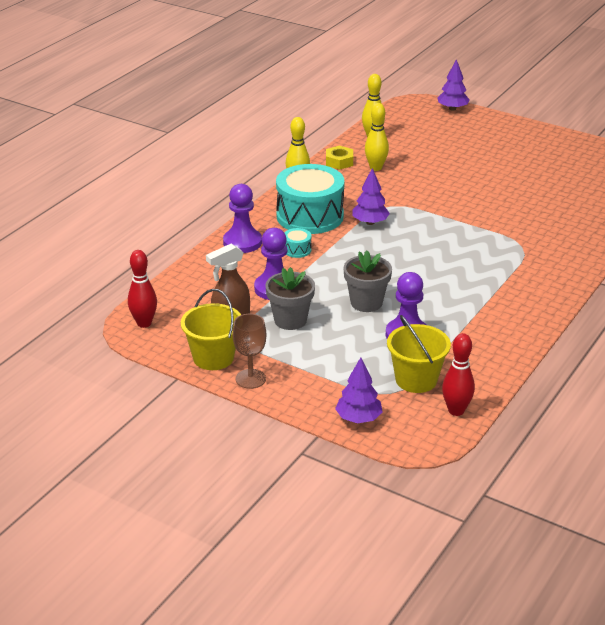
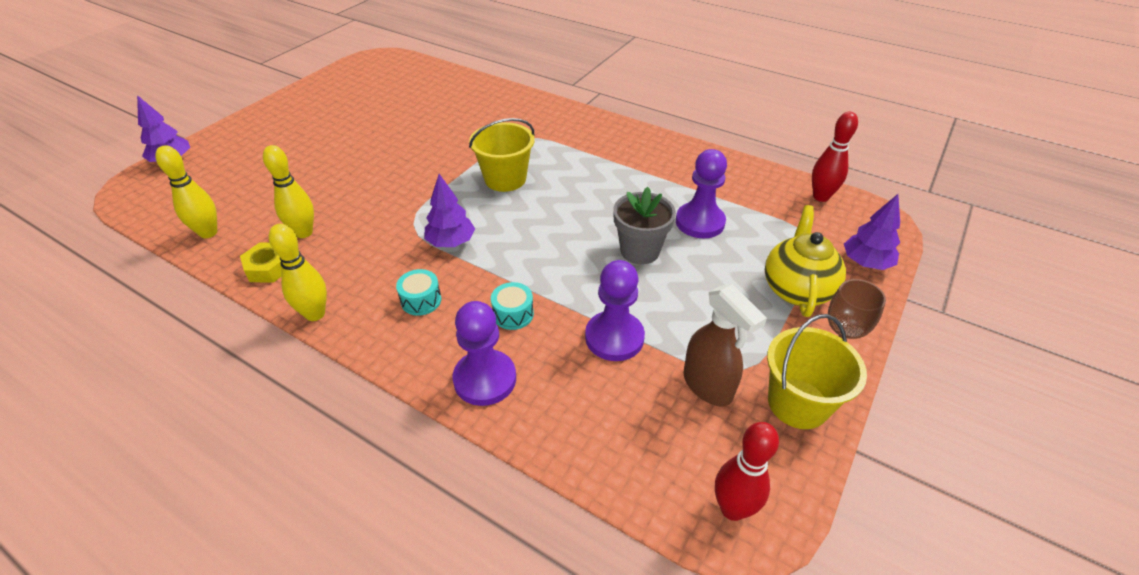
camera: 90 degrees left, 10 degrees up
(290, 320) = (689, 320): grey flower pot -> none
(310, 216) = (421, 300): turquoise drum -> turquoise drum, size x0.40
(324, 375) = (796, 289): none -> yellow teapot
(416, 379) = (780, 219): yellow bucket -> yellow bucket (505, 179)

